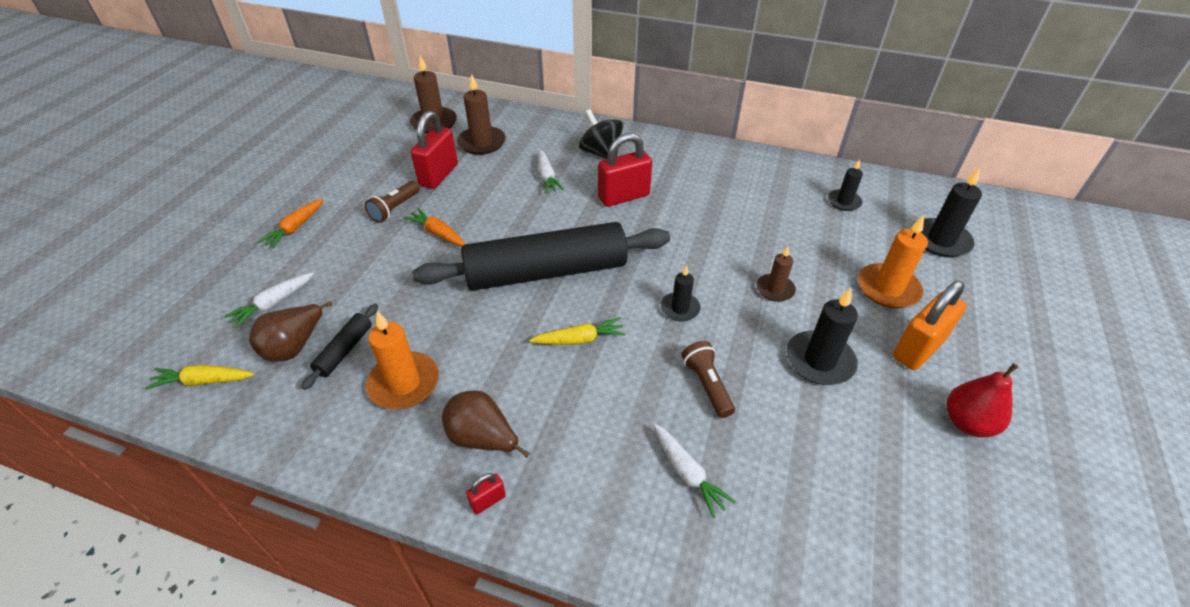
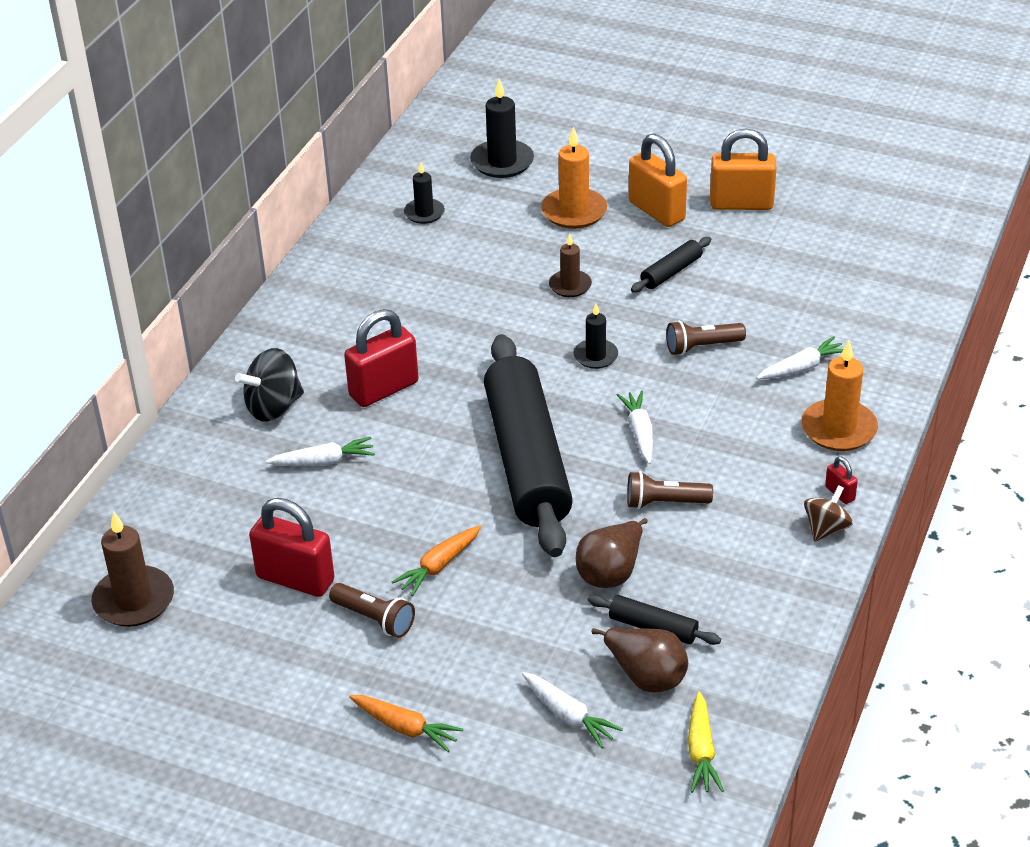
camera: 85 degrees left, 5 degrees down
(404, 383) = (702, 568): orange candle -> orange candle (839, 429)
(438, 485) = (826, 528): none -> brown spinning top
(482, 143) = (213, 536): brown candle -> none
(482, 439) = (772, 501): brown pear -> brown pear (611, 572)
(489, 357) = (664, 502): none -> brown flashlight
(579, 339) = (639, 432): yellow carrot -> white carrot
(623, 197) = (384, 389): red padlock -> red padlock turned 75 degrees clockwise
(819, 361) = (671, 272): black candle -> black rolling pin
(967, 423) = (741, 204): red pear -> orange padlock

